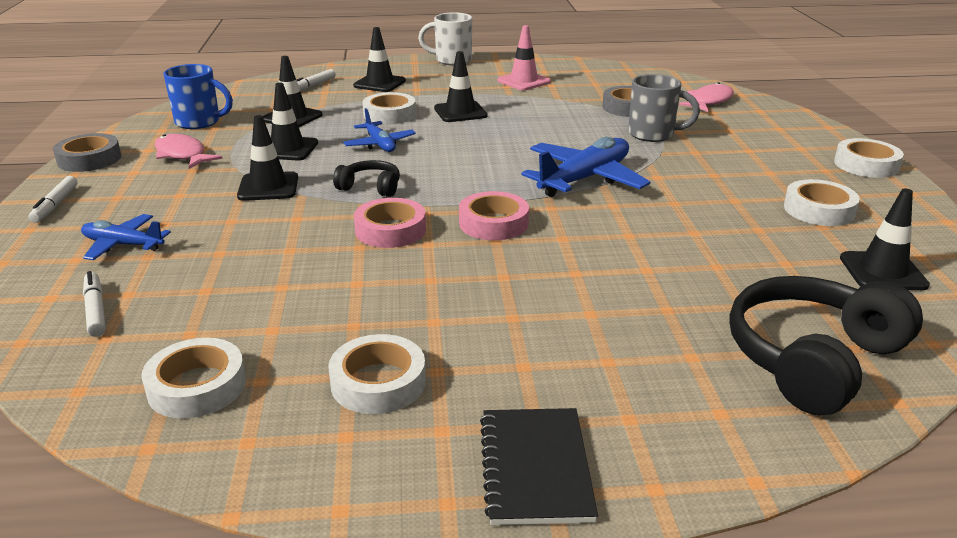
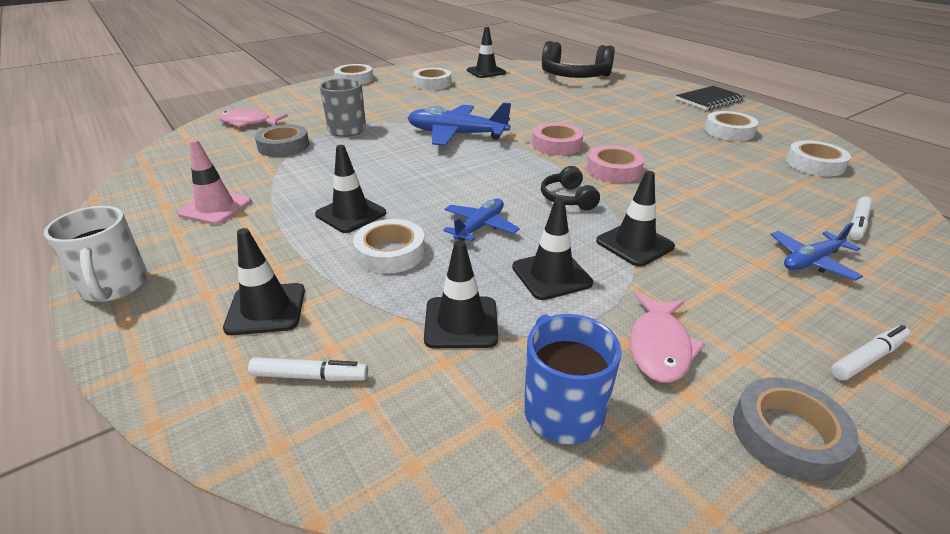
camera: 120 degrees left, 5 degrees up
(123, 245) = (811, 261): blue plane -> blue plane turned 75 degrees clockwise

